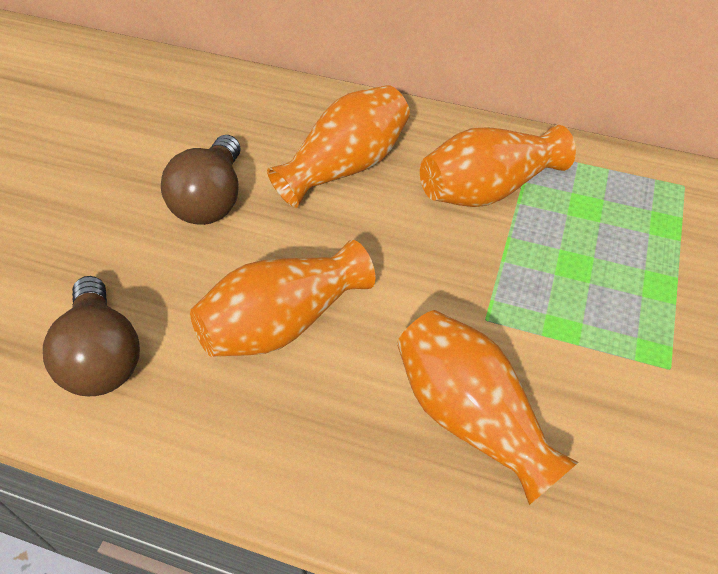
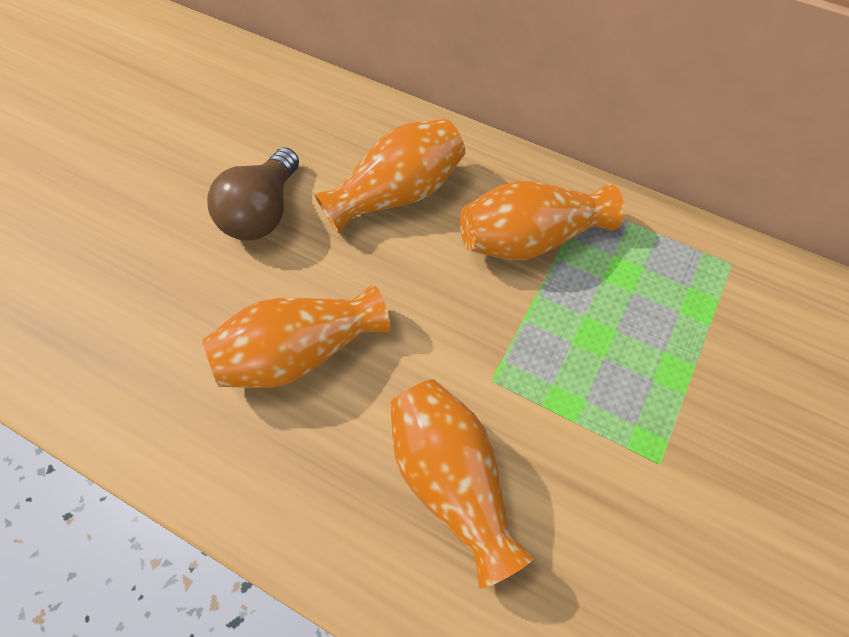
camera: 10 degrees right, 10 degrees up
(102, 356) = (131, 360): brown light bulb -> none

